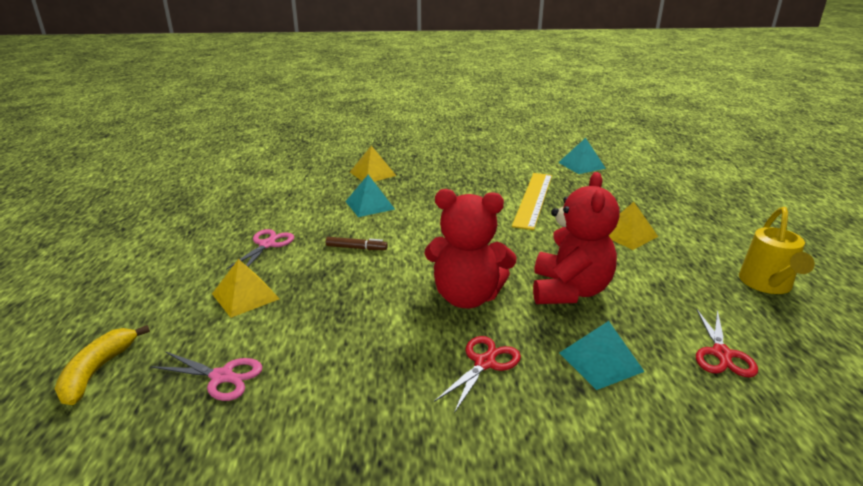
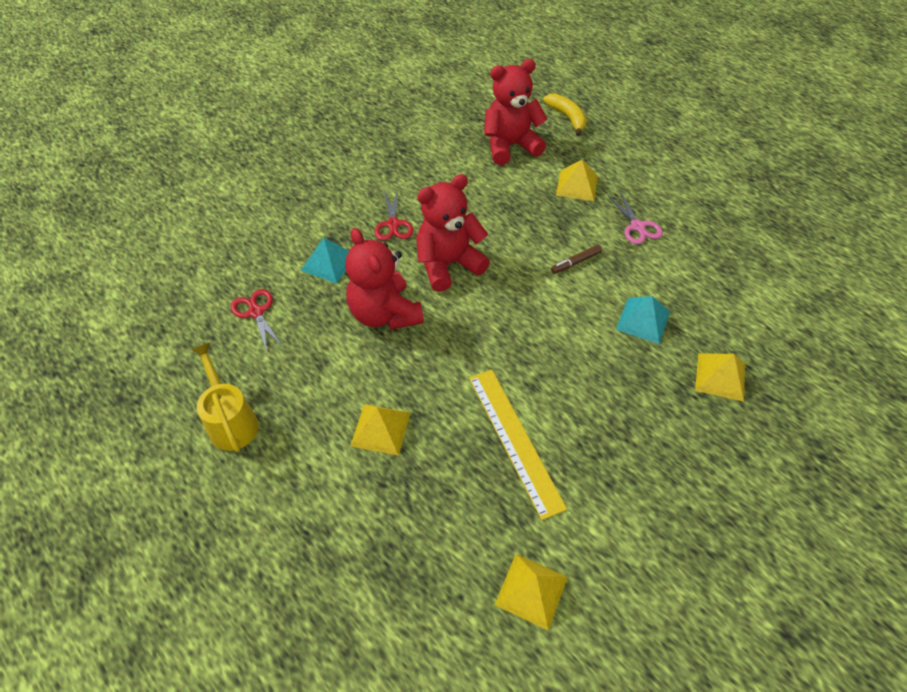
camera: 140 degrees right, 25 degrees up
(222, 377) = (510, 146): pink scissors -> red teddy bear
(581, 165) = (531, 590): turquoise pyramid -> yellow pyramid

